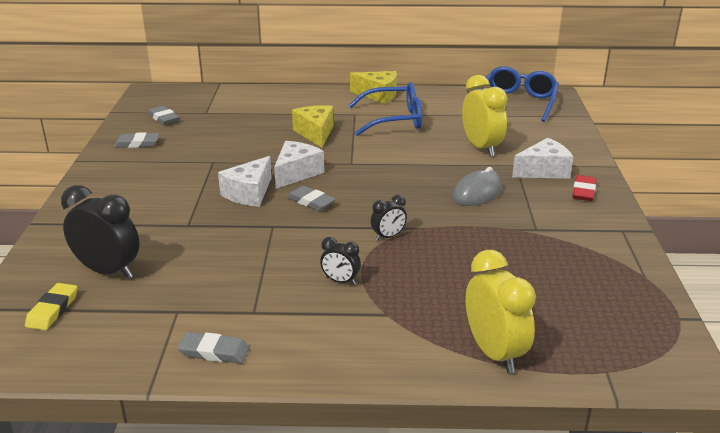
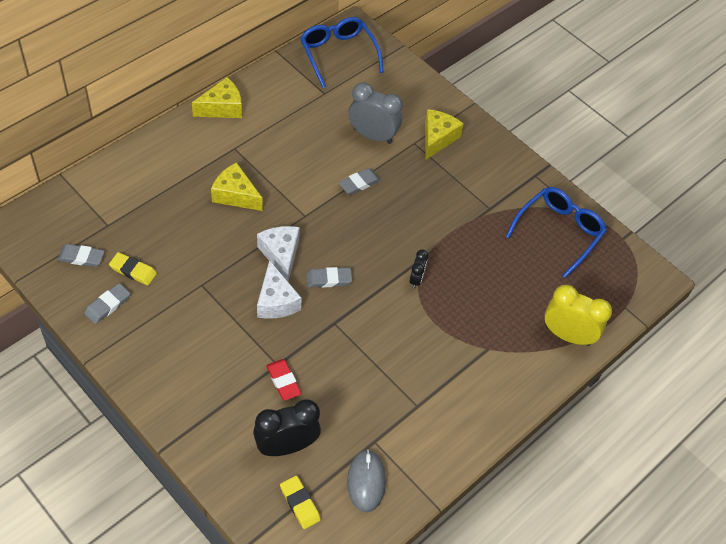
camera: 50 degrees left, 25 degrees up
(182, 136) = (133, 271): none -> yellow eraser
(214, 352) = (434, 452): grey eraser -> grey eraser (359, 183)
(340, 281) = (434, 341): black clock -> none
(394, 120) = (274, 137): blue glasses -> blue glasses (559, 232)
(477, 193) = (422, 193): grey mouse -> grey mouse (366, 481)
(481, 148) = (372, 135): yellow clock -> grey clock
(543, 171) = (437, 138): white cheese -> yellow cheese
(583, 191) = (481, 147): red eraser -> red eraser (283, 381)

